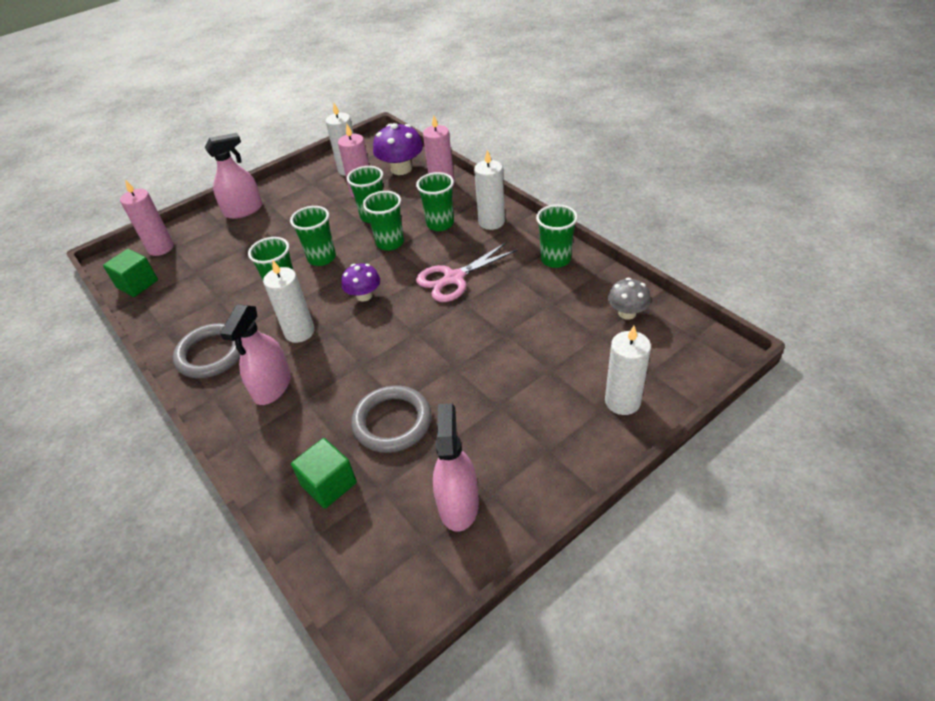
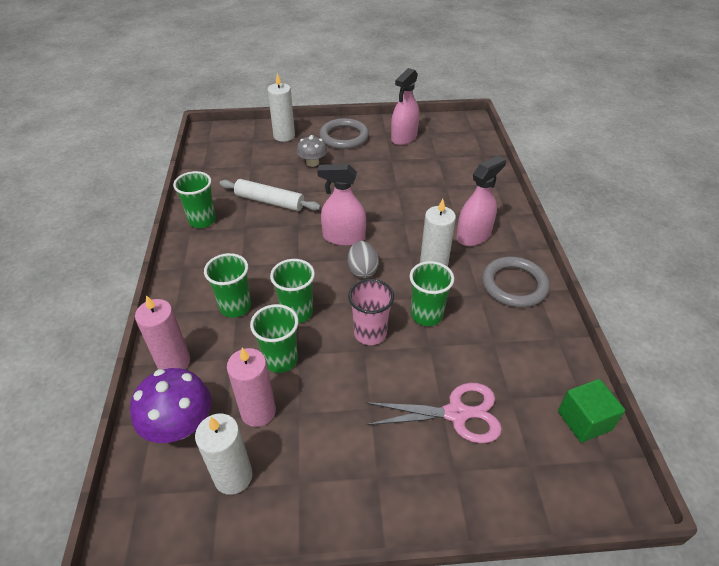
camera: 150 degrees left, 0 degrees up
(161, 248) = (550, 476): pink candle -> none
(243, 210) = (416, 484): pink spray bottle -> pink spray bottle (344, 237)
(322, 258) = (370, 333): green cup -> pink cup
(329, 484) = (463, 170): green cube -> none
(364, 295) = (362, 270): purple mushroom -> grey egg
(392, 422) = (409, 180): grey ring -> grey ring (344, 137)
(454, 278) = (284, 246): pink scissors -> pink scissors (456, 413)
(491, 222) = (196, 281): white candle -> none
(520, 308) = (270, 201): none -> white rolling pin
(627, 313) = (218, 167): grey mushroom -> grey mushroom (312, 163)

